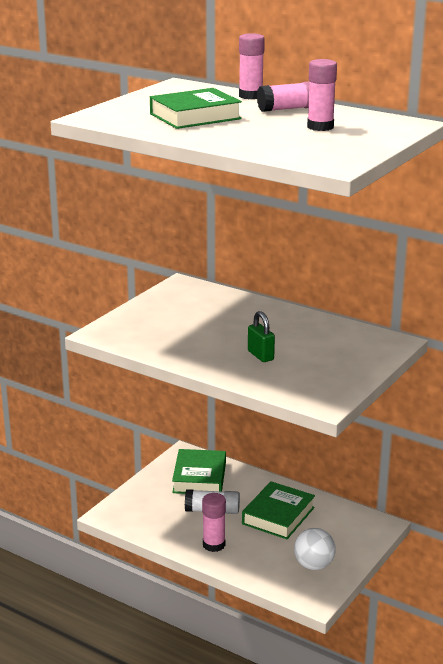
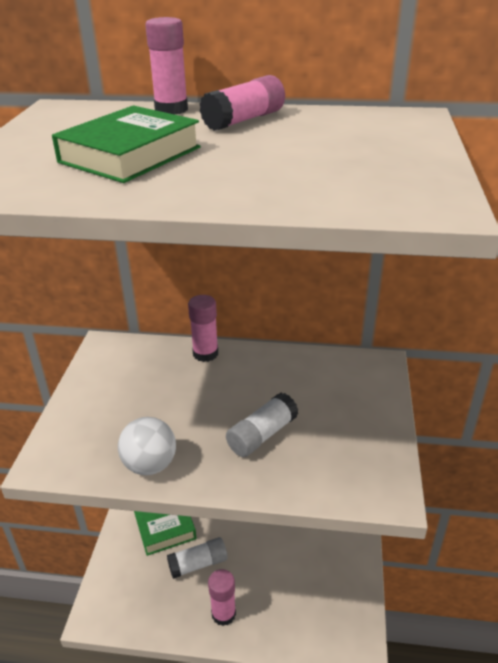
camera: 25 degrees left, 10 degrees up
(260, 355) = (262, 435): green padlock -> white glue stick
(278, 516) = (264, 544): green book -> none
(313, 565) = (332, 599): white ball -> white ball (150, 465)
(320, 127) = (319, 141): pink glue stick -> pink glue stick (205, 353)

